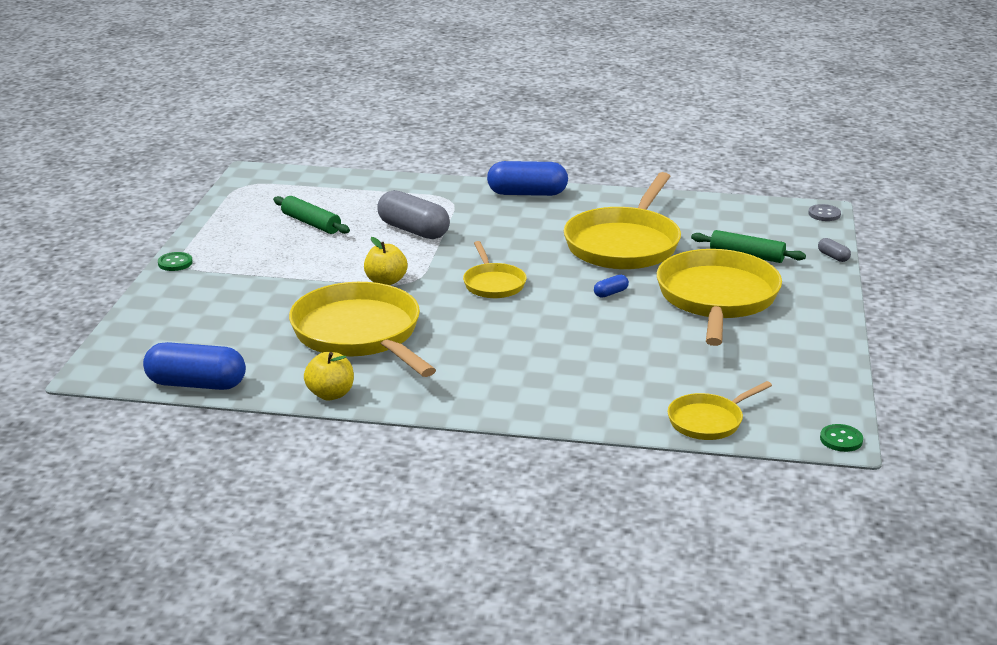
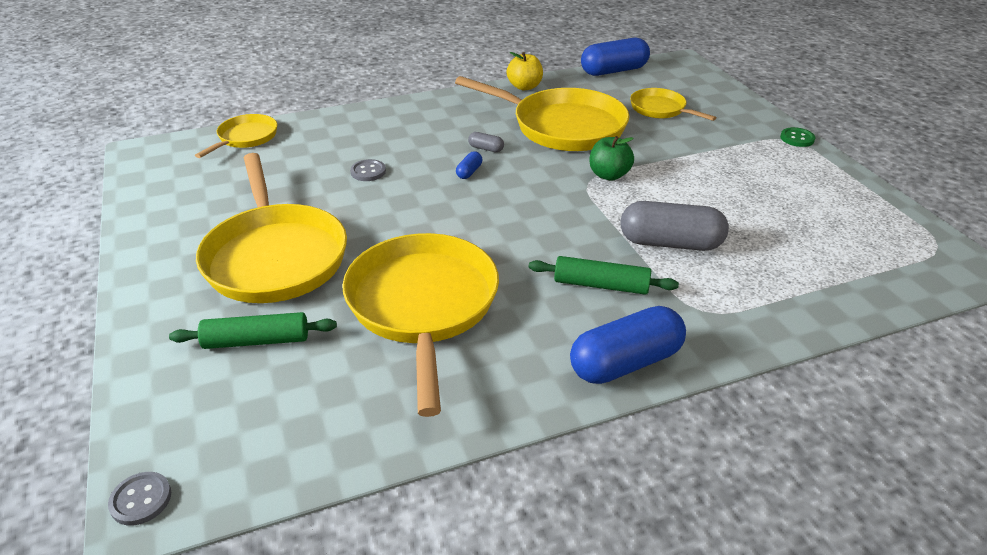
camera: 150 degrees right, 10 degrees up
(311, 223) = (777, 216): green rolling pin -> green rolling pin (601, 285)
(386, 281) = (609, 175): yellow apple -> green apple
(493, 283) = (513, 203): yellow pan -> yellow pan (660, 109)
(597, 344) = (368, 172): none -> grey button
(611, 293) = (391, 228): blue capsule -> blue capsule (469, 172)
(833, 257) = (130, 382): grey capsule -> grey capsule (486, 149)
(841, 439) = (136, 151): green button -> none

